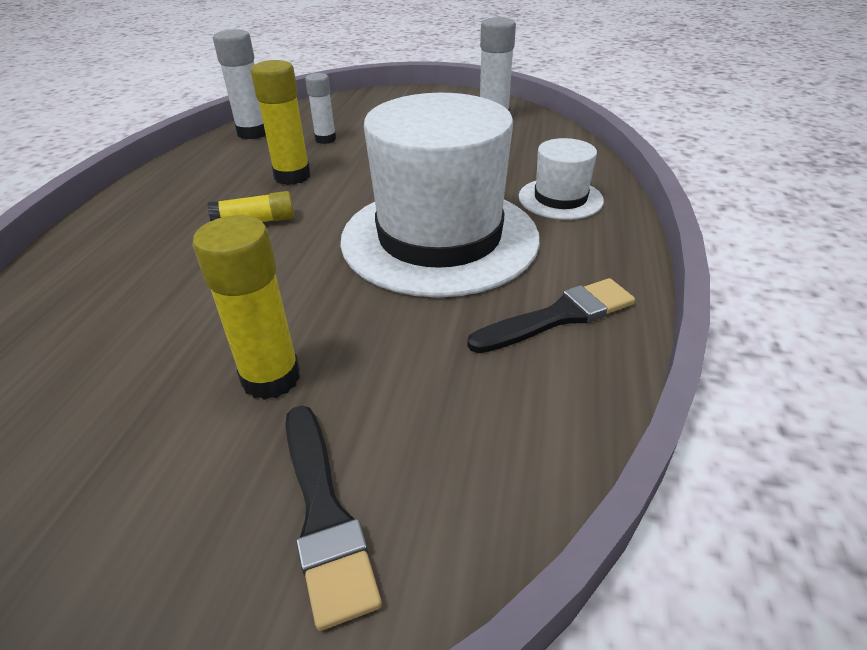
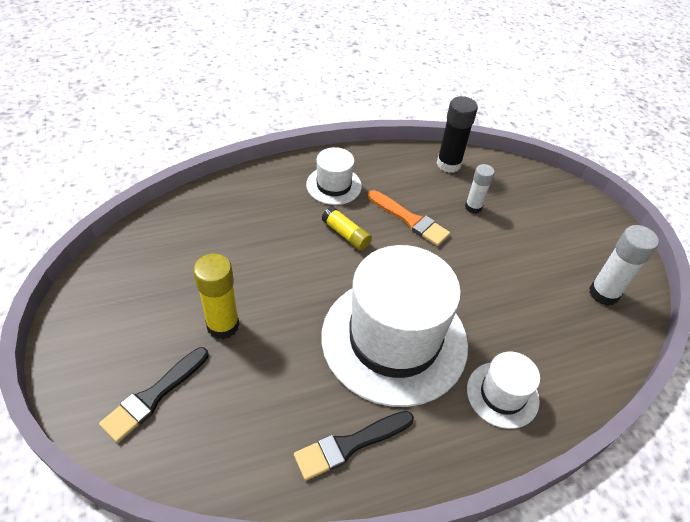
camera: 55 degrees right, 10 degrees up
(169, 206) = (334, 185): none -> white hat
(253, 133) = (448, 164): white glue stick -> black glue stick
(292, 176) = (410, 220): yellow glue stick -> orange brush
(558, 317) = (350, 445): black brush -> black brush turned 120 degrees clockwise

